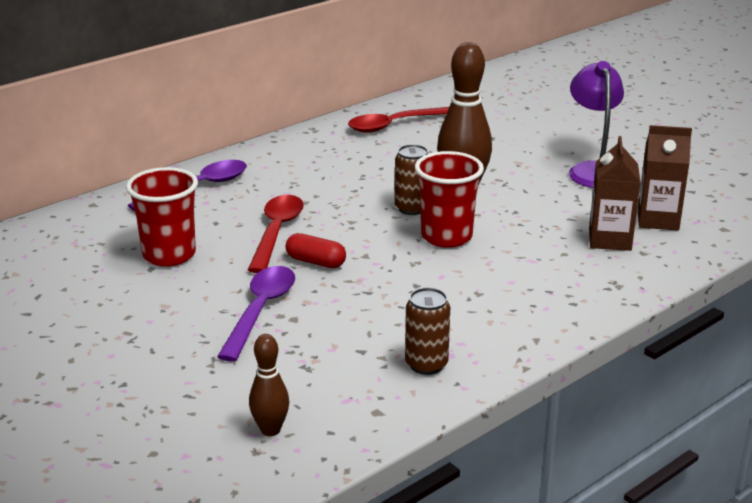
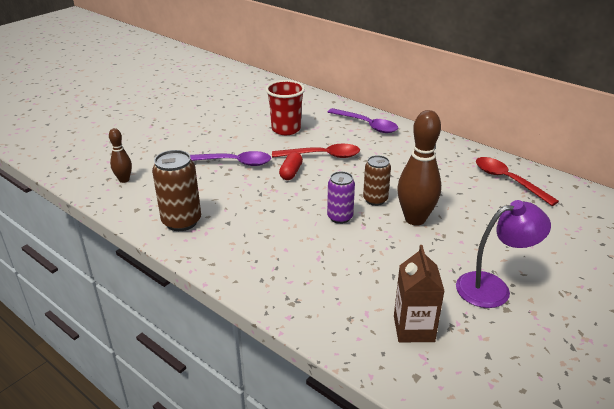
camera: 80 degrees right, 5 degrees up
(426, 364) = (181, 221): brown can -> brown can, size x1.52
(446, 236) = (340, 217): red cup -> purple can
(610, 239) = (365, 298): brown carton -> none

